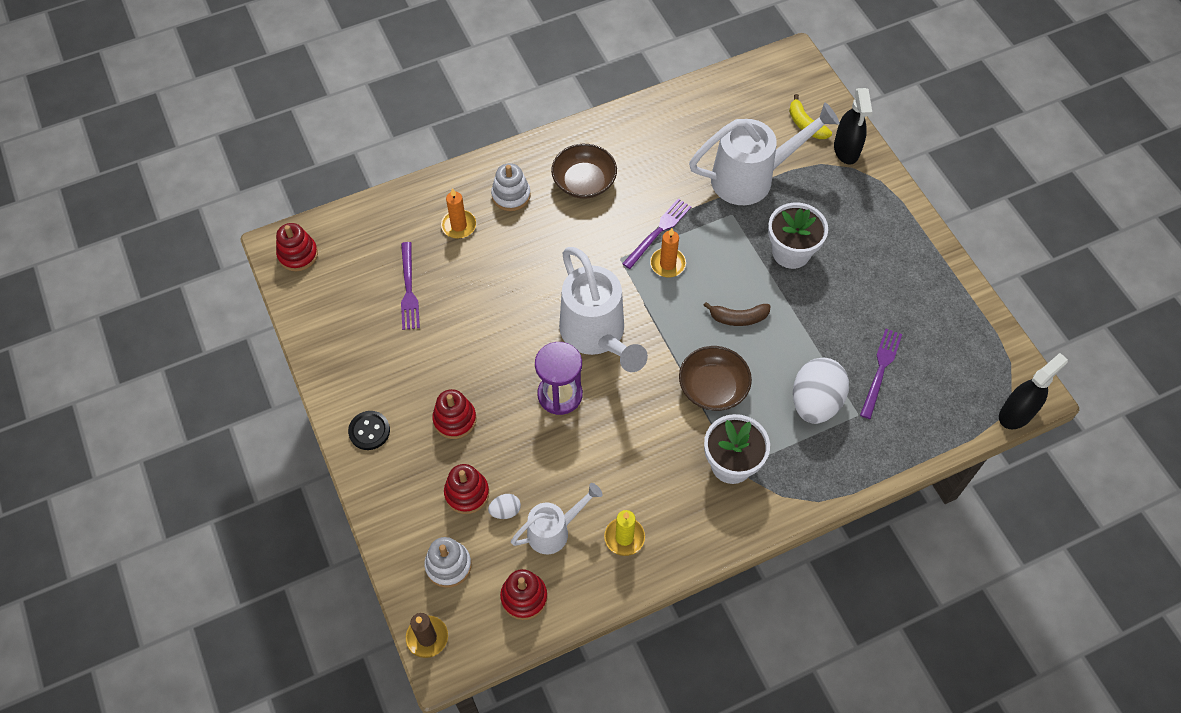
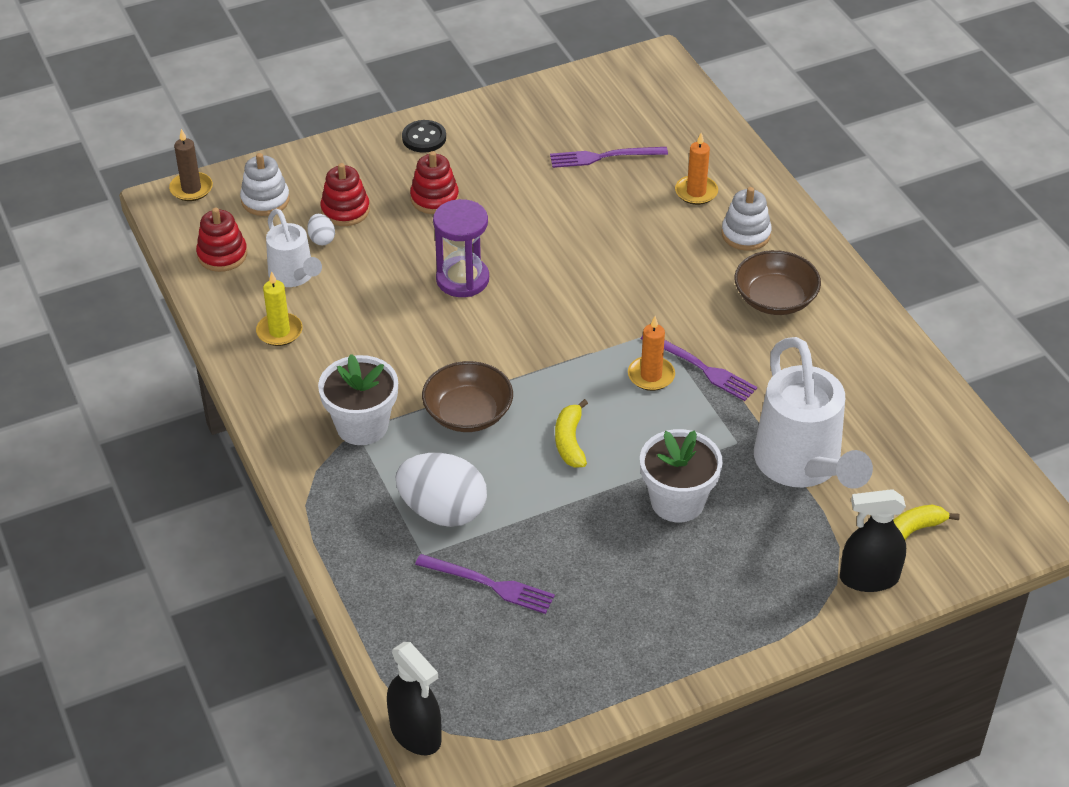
camera: 90 degrees right, 15 degrees down
(298, 254) = (646, 74): red stacking toy -> none
(597, 335) = (543, 310): white watering can -> none
(738, 318) = (570, 441): brown banana -> yellow banana

